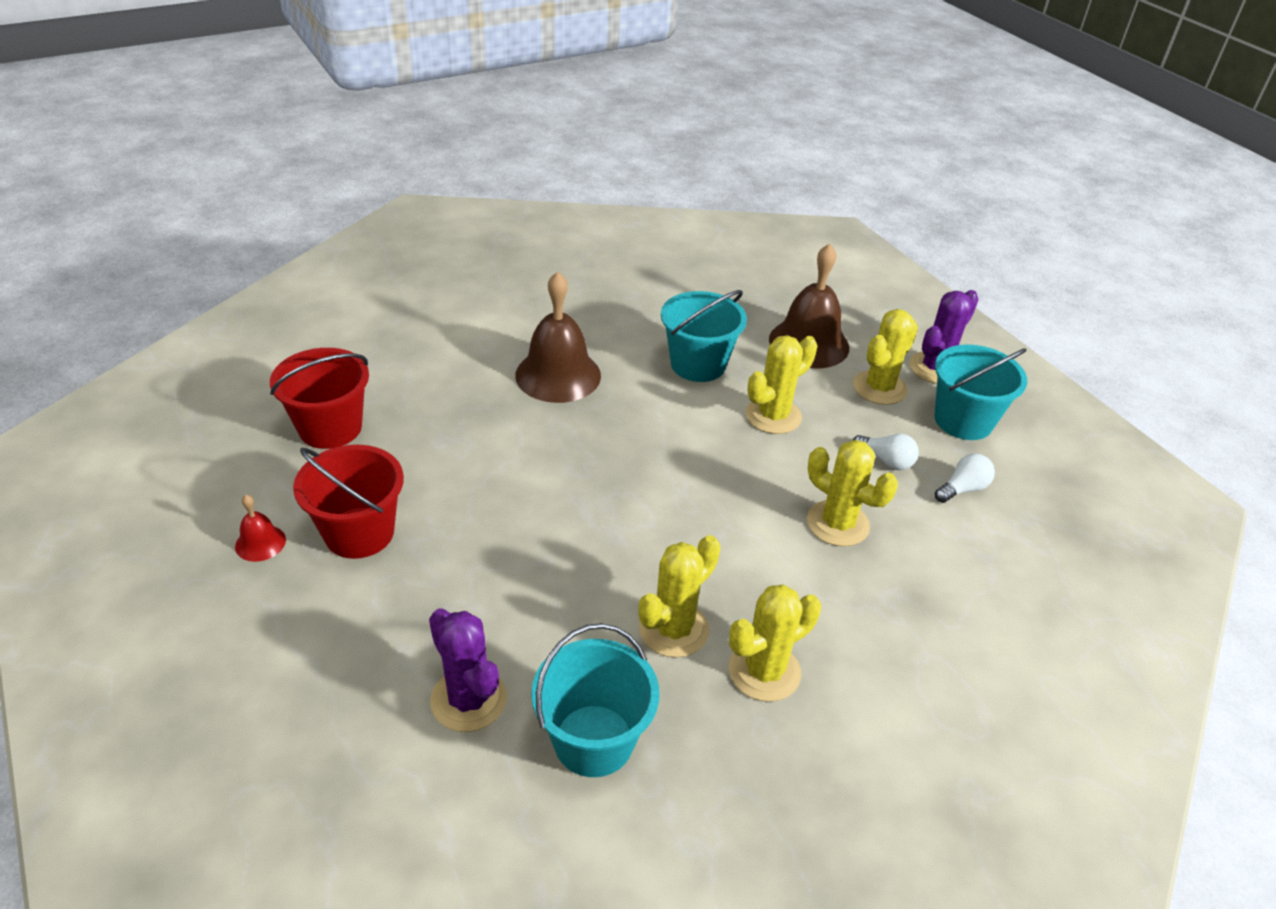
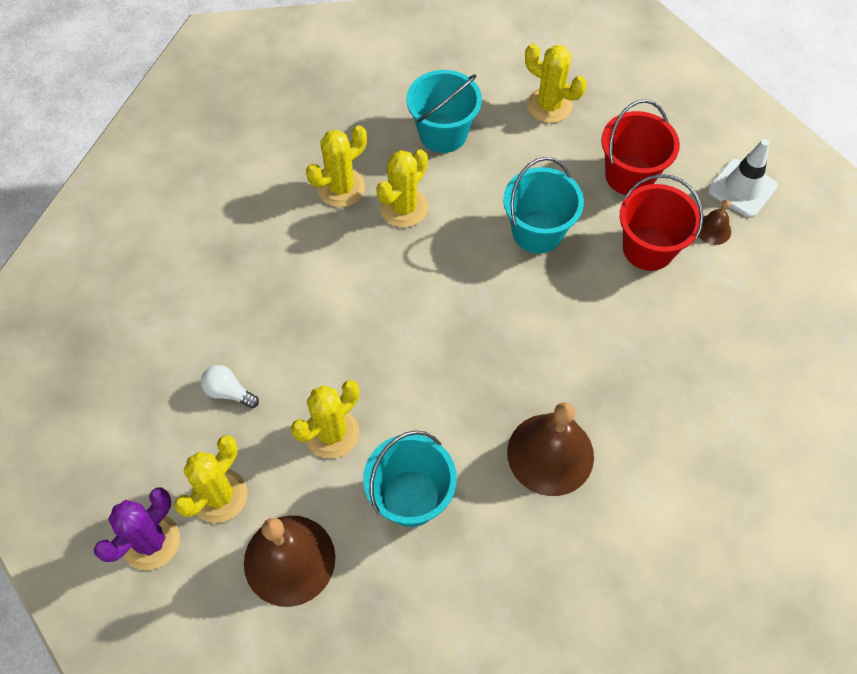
camera: 175 degrees right, 20 degrees up
(181, 589) = (742, 188): none -> white traffic cone
(260, 543) = (713, 229): red bell -> brown bell
(330, 428) = (727, 347): red bucket -> red bucket (629, 175)
(469, 699) = (524, 146): purple cactus -> none
(837, 524) = (280, 314): yellow cactus -> yellow cactus (549, 106)
(962, 489) = (165, 370): white light bulb -> none
(963, 420) = (141, 460): turquoise bucket -> turquoise bucket (537, 232)

